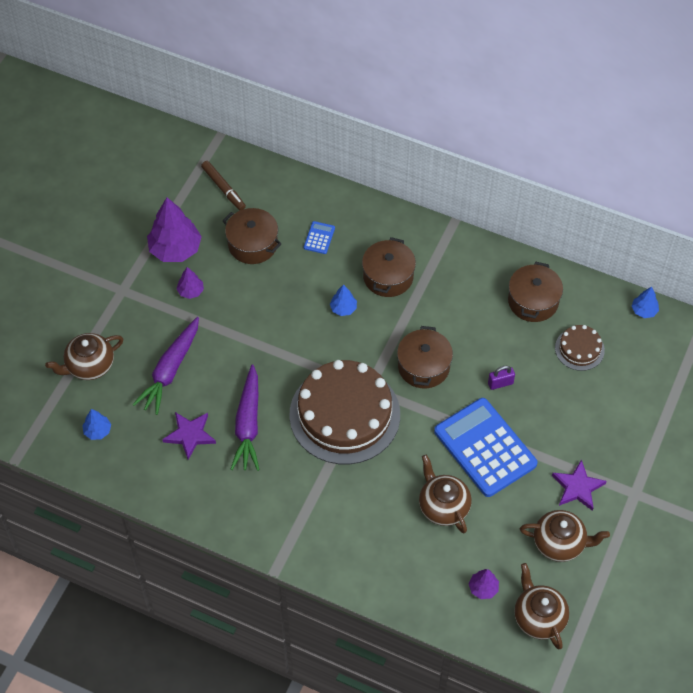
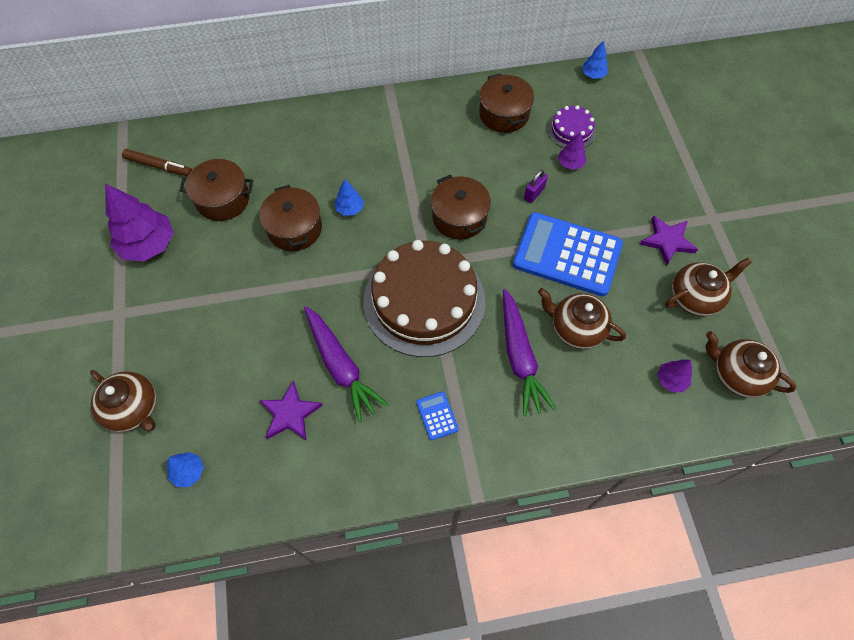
camera: 35 degrees left, 5 degrees up
(89, 366) = (133, 409): brown teapot -> brown teapot turned 75 degrees counterclockwise
(170, 370) = (224, 362): purple carrot -> purple carrot (519, 357)
(190, 291) = (191, 274): purple tree -> purple tree (570, 163)
(319, 238) = (281, 161): blue calculator -> blue calculator (437, 416)
(388, 277) = (368, 160): brown pot -> brown pot (294, 228)
(579, 349) = (571, 130): brown cake -> purple cake

